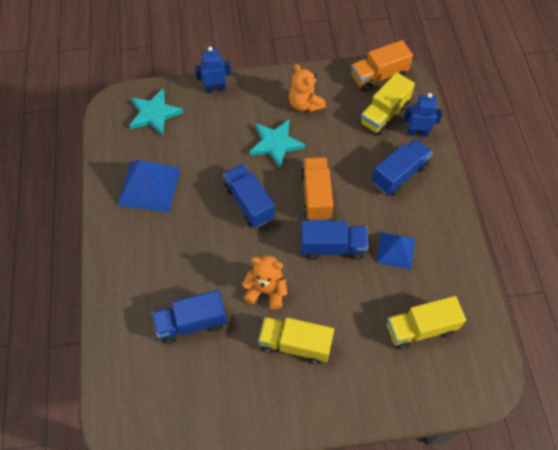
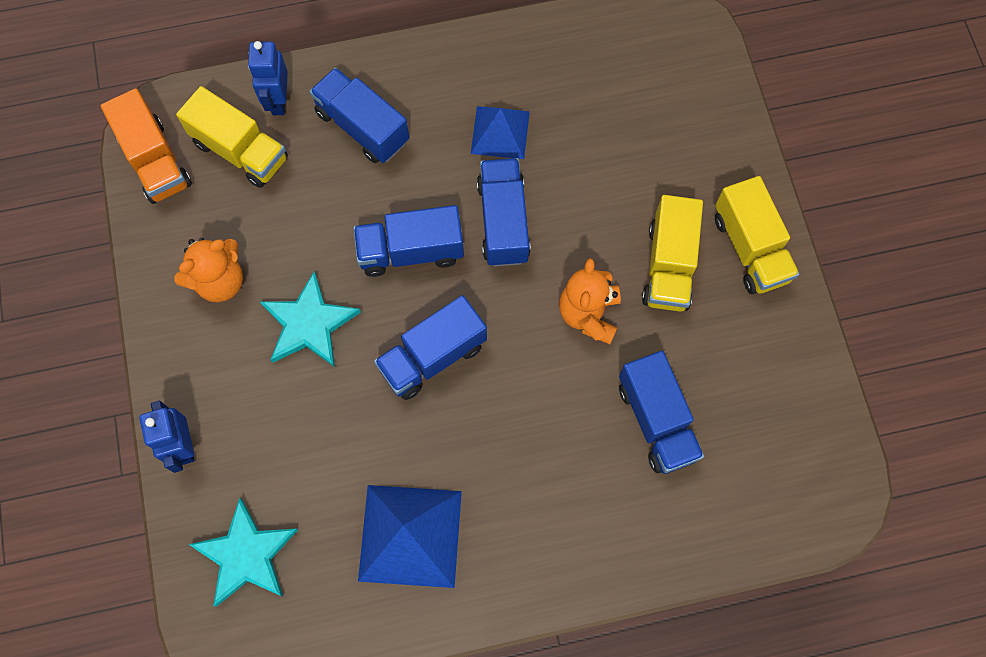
camera: 95 degrees left, 10 degrees up
(316, 195) = (411, 251): orange truck -> blue truck
(420, 328) = (621, 100): yellow truck -> yellow truck (750, 248)

